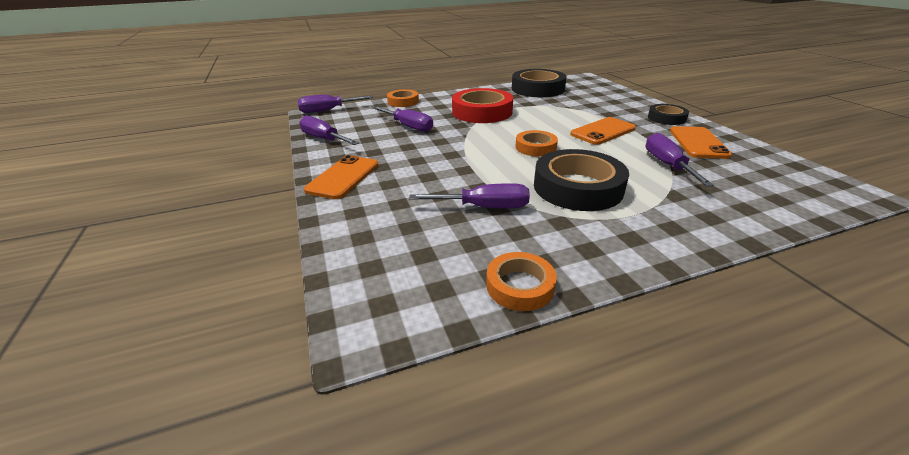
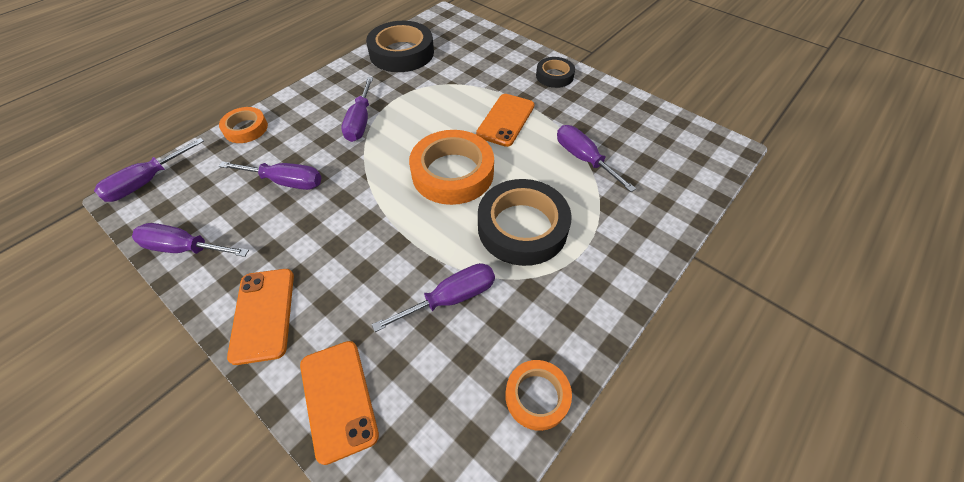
camera: 30 degrees left, 20 degrees up
(482, 112) = (360, 122): red tape -> purple screwdriver
(535, 147) = (452, 173): orange tape -> orange tape, size x1.80
(698, 143) = (596, 112): orange phone -> orange phone (338, 399)

